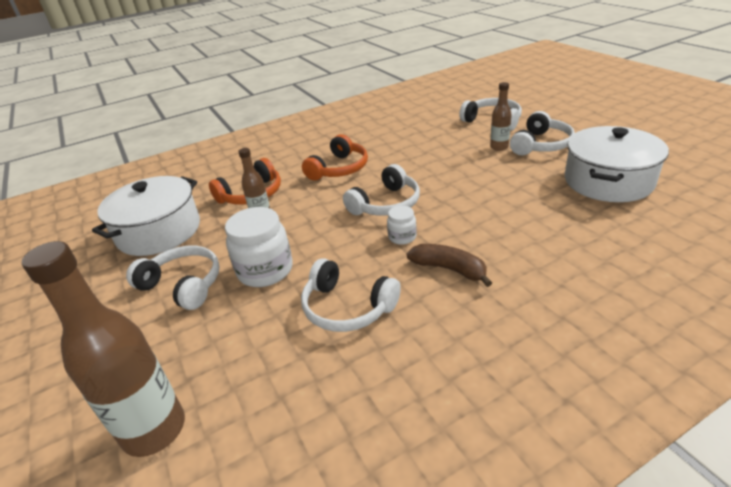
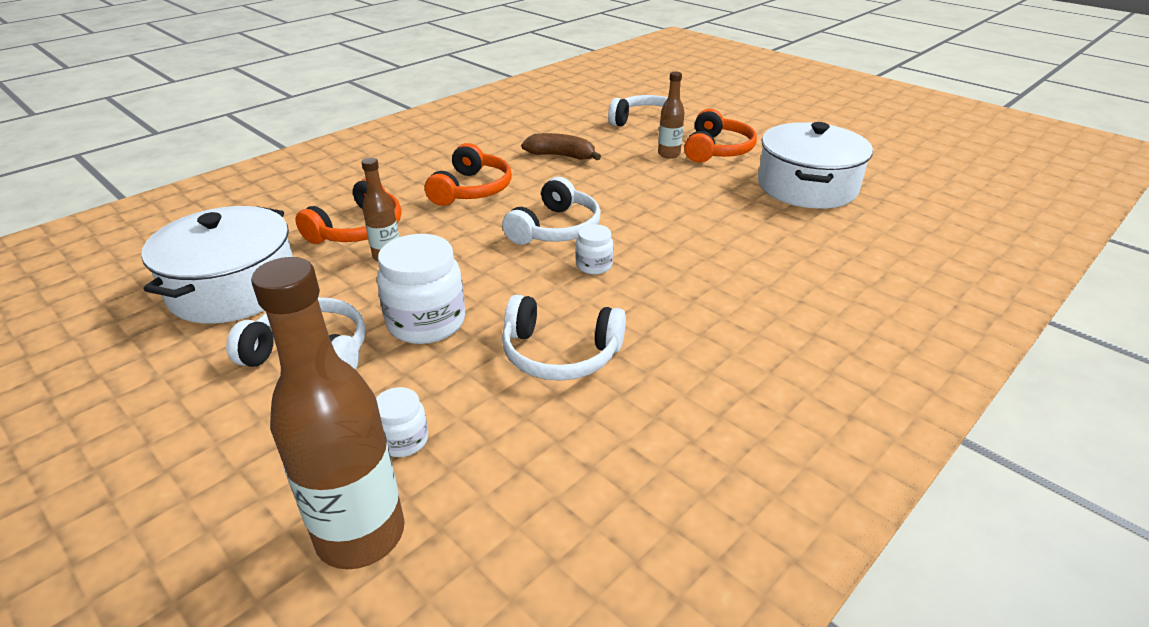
camera: 20 degrees left, 0 degrees up
(212, 361) = (403, 440): none -> white jar
(449, 269) = (668, 296): brown banana -> brown banana (561, 156)
(541, 145) = (717, 150): white headphones -> orange headphones

